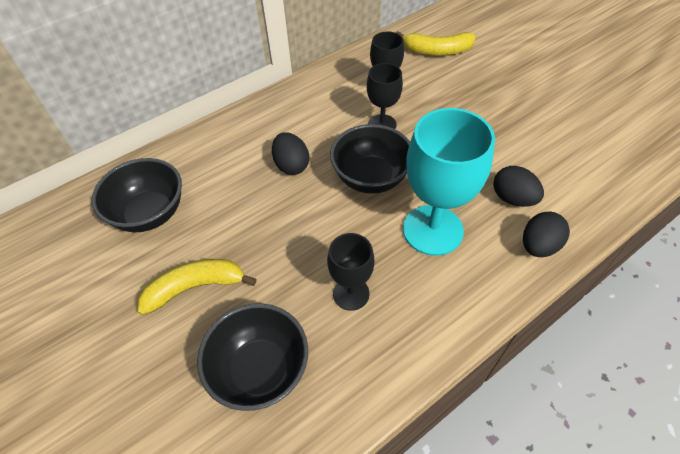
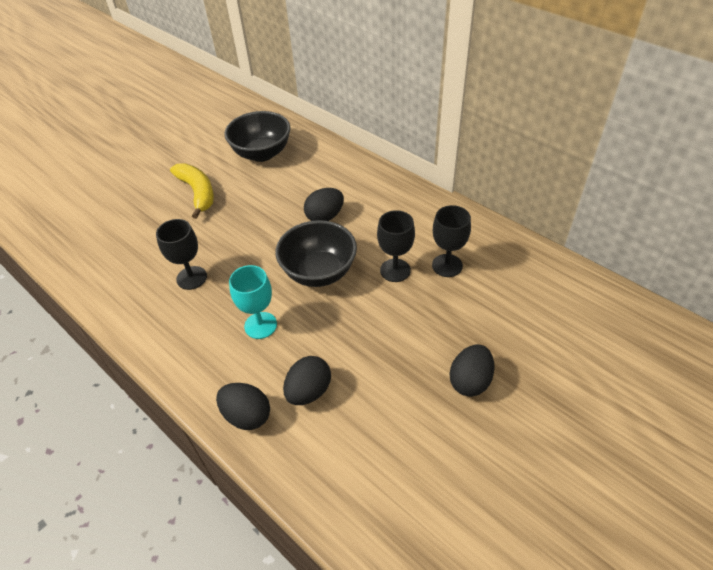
camera: 80 degrees right, 5 degrees down
(260, 370) = (131, 240): black bowl -> none
(432, 230) = (260, 325): turquoise goblet -> turquoise goblet, size x0.56
(436, 51) = (544, 304): yellow banana -> none
(505, 101) = (470, 381): none -> black egg

